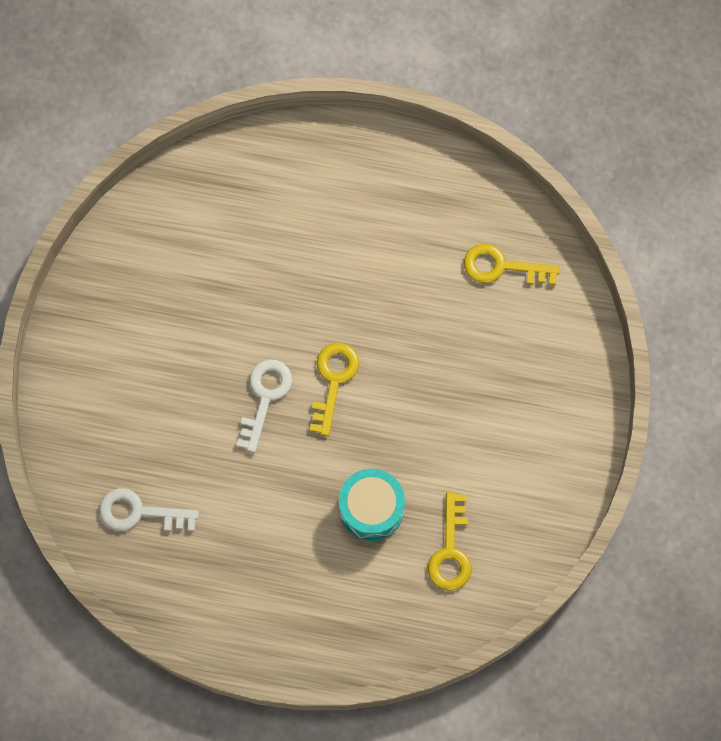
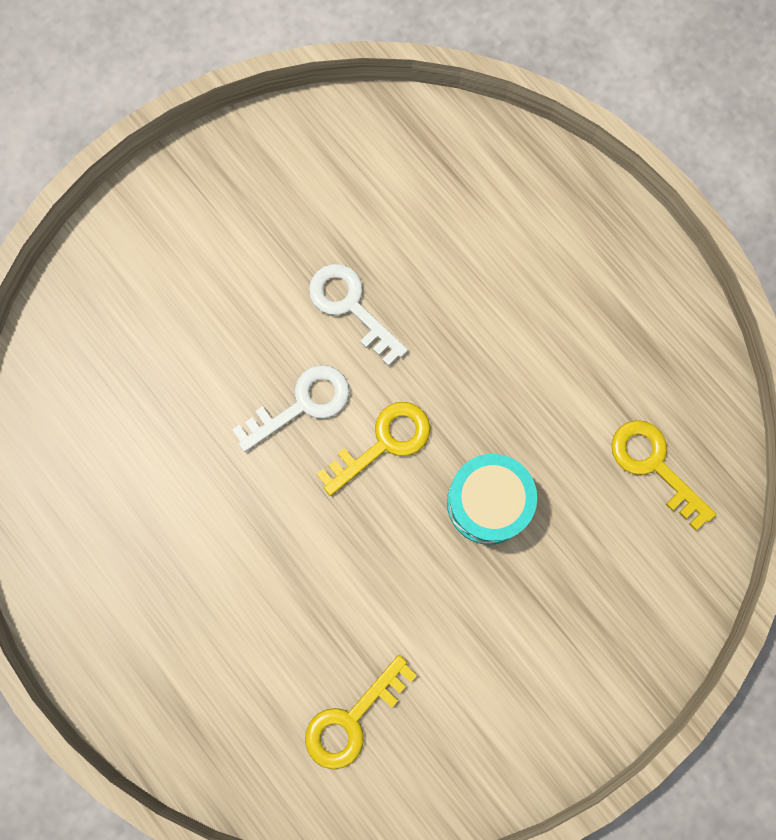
camera: 40 degrees right, 5 degrees up
(139, 512) = (85, 419): white key -> white key (350, 306)
(371, 509) = (310, 606): turquoise drum -> turquoise drum (488, 502)

